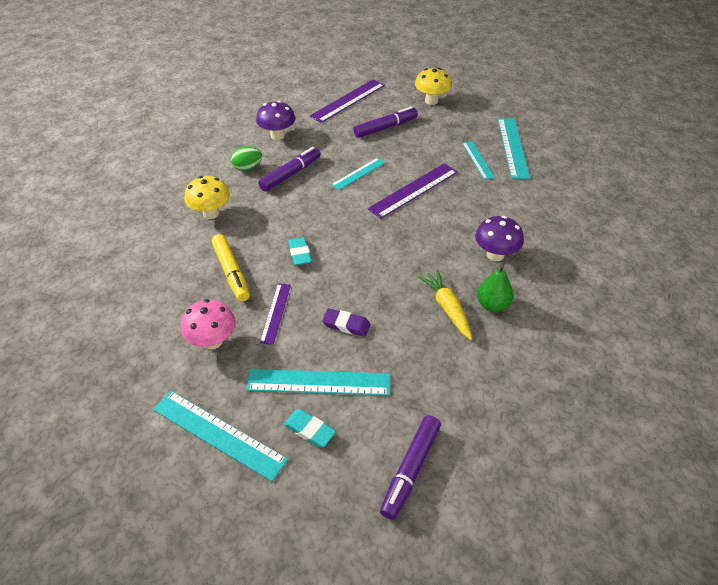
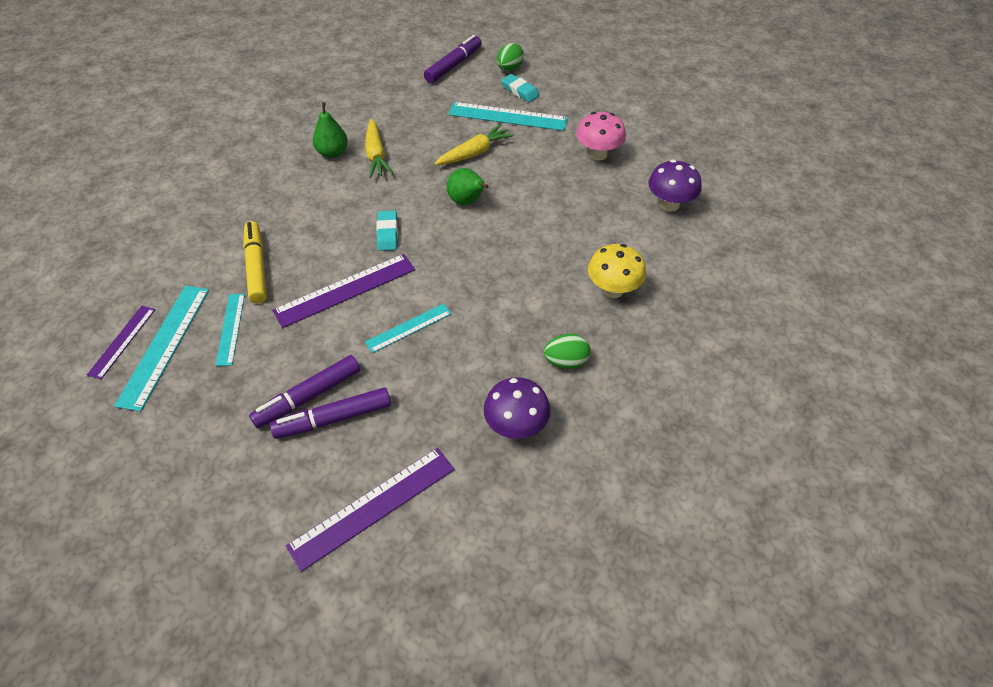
camera: 170 degrees left, 5 degrees up
(218, 434) = (588, 96): turquoise ruler -> none
(231, 272) = (584, 213): yellow marker -> yellow marker (257, 267)
(275, 313) = (539, 170): purple ruler -> purple ruler (122, 341)
(291, 174) = (504, 340): purple marker -> purple marker (308, 396)
(300, 254) = (508, 224): turquoise eraser -> turquoise eraser (387, 233)
(330, 475) = (509, 68): none -> green egg
(340, 270) = (467, 201): none -> green pear
(346, 325) = (474, 153): purple eraser -> yellow carrot
(431, 101) = (221, 480): yellow mushroom -> none
(495, 255) = (298, 197): purple mushroom -> purple mushroom (669, 204)

